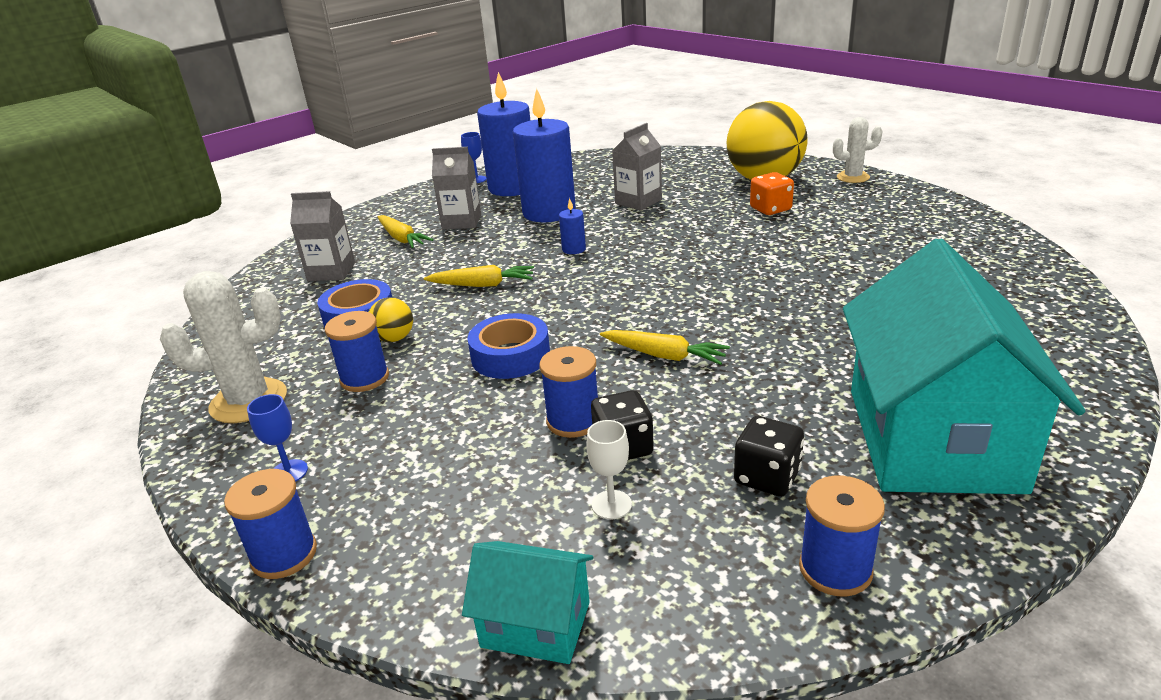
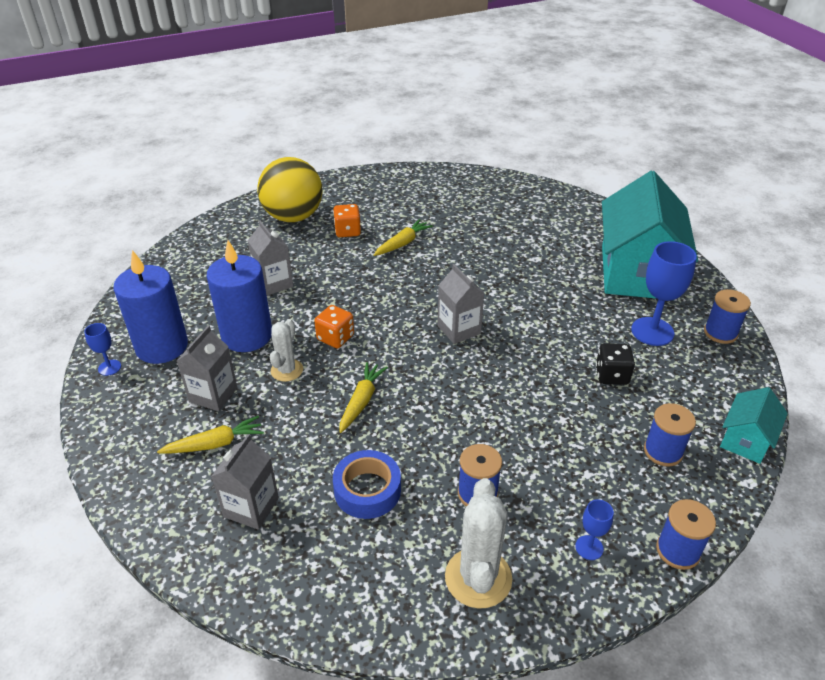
camera: 75 degrees left, 10 degrees up
(394, 338) = (422, 469): yellow ball -> none
(510, 356) = (486, 404): blue tape -> none
(573, 421) = (578, 390): blue spool -> blue spool (663, 451)
(574, 249) = (335, 338): blue candle -> orange dice
(611, 505) = (661, 392): white goblet -> none
(639, 311) = (459, 329): none -> grey carton
(664, 355) = (521, 334): yellow carrot -> yellow carrot (402, 243)
(767, 477) = (652, 331): black dice -> blue goblet
(853, 177) = (328, 184): white cactus -> white cactus (287, 370)
(933, 438) = (637, 272): turquoise house -> turquoise house turned 75 degrees clockwise

